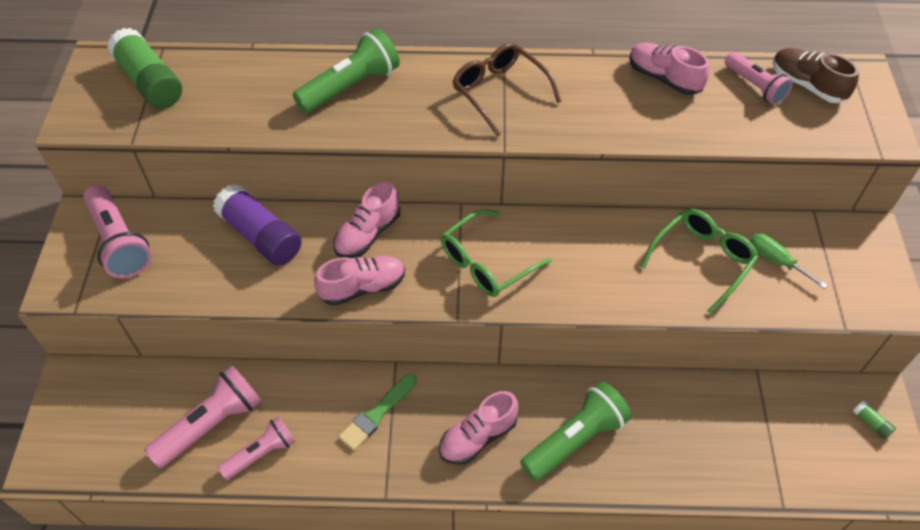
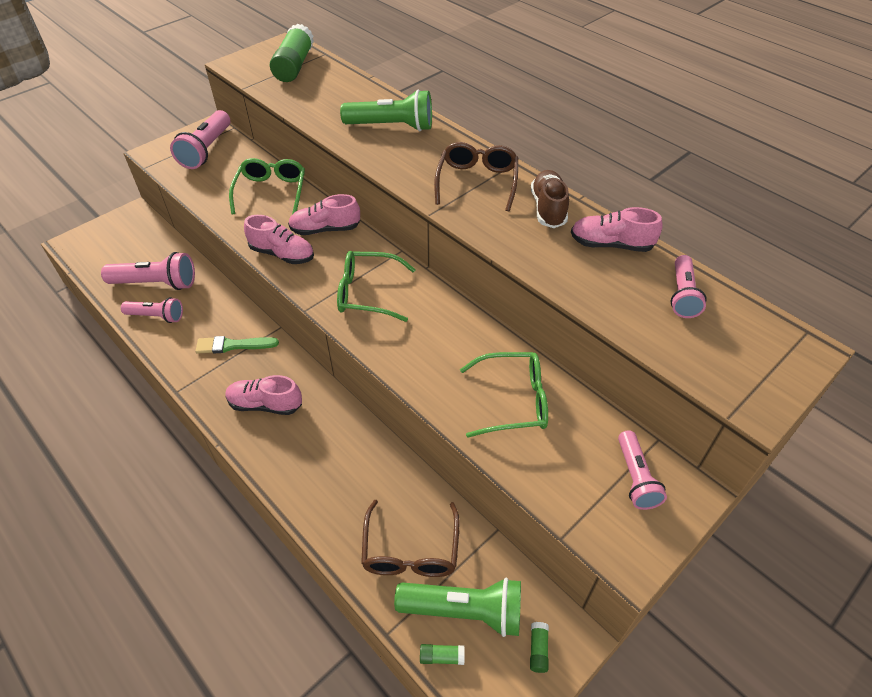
camera: 45 degrees right, 5 degrees down
(261, 236) = (271, 192): purple glue stick -> green glasses
(575, 439) = (316, 457): green flashlight -> green flashlight (465, 611)
(664, 78) = (611, 244): pink shoe -> pink shoe turned 75 degrees counterclockwise
(726, 439) = (410, 550): none -> brown glasses
(776, 261) = (572, 446): green screwdriver -> none
(807, 85) = (734, 323): brown shoe -> brown shoe (548, 209)
(830, 486) = (441, 656): none -> green glue stick
(833, 249) = (635, 478): none -> pink flashlight

